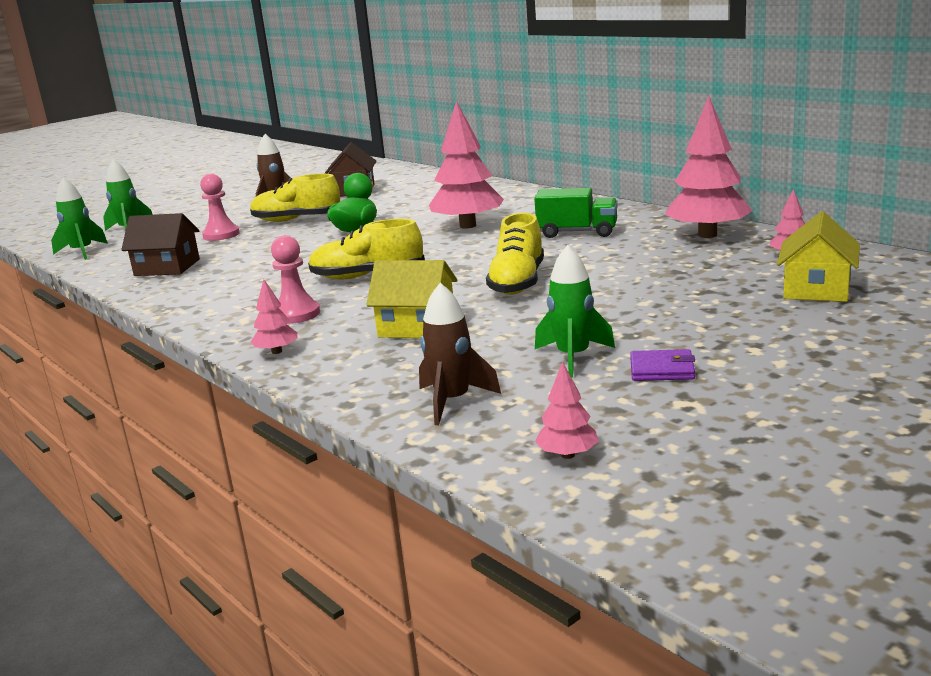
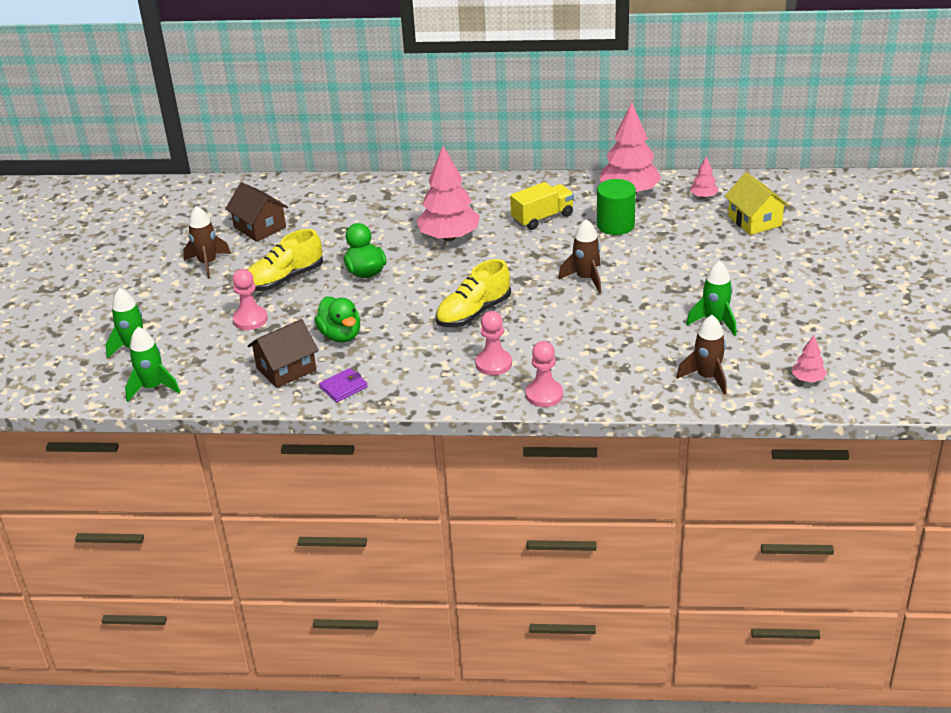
camera: 45 degrees left, 15 degrees up
(246, 260) = (340, 335): none -> green duck
(277, 351) = (544, 395): pink tree -> pink pawn
(417, 326) = (591, 339): yellow house -> none
(517, 282) = (586, 279): yellow shoe -> brown rocket
(577, 232) = (542, 218): green truck -> yellow truck
(638, 253) = (615, 225): none -> green cylinder
(662, 369) = (768, 310): purple wallet -> purple wallet (343, 387)

